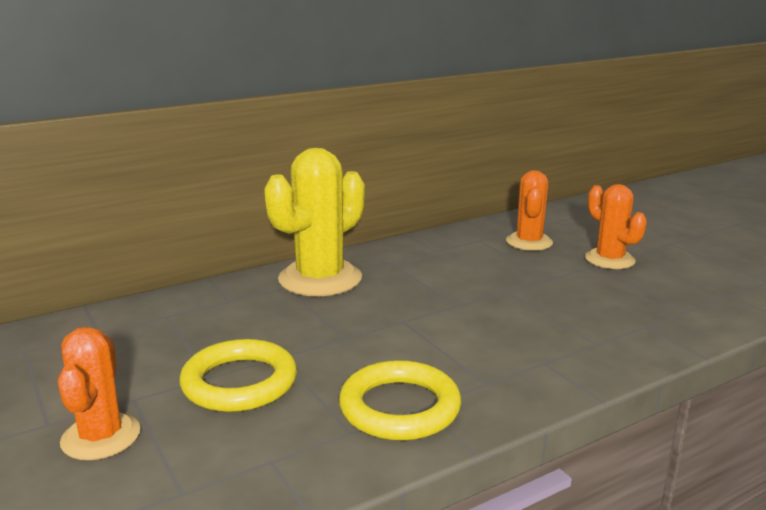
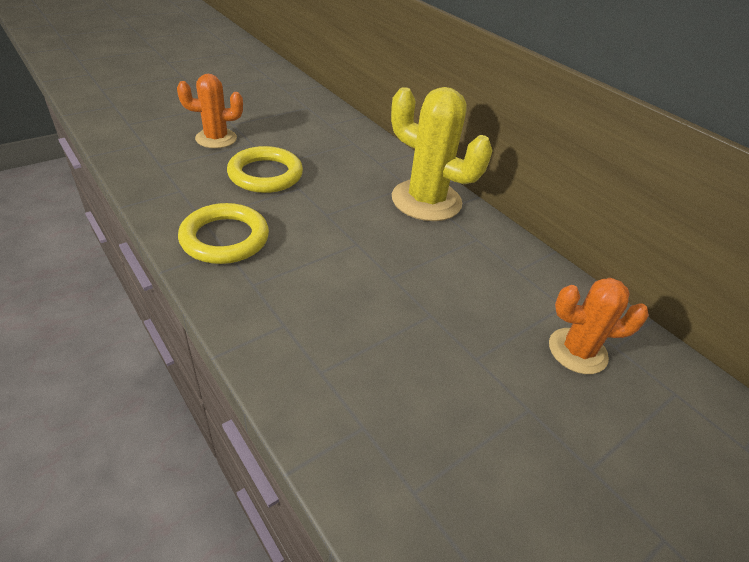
camera: 80 degrees right, 20 degrees up
(609, 260) = (554, 431): orange cactus -> none

